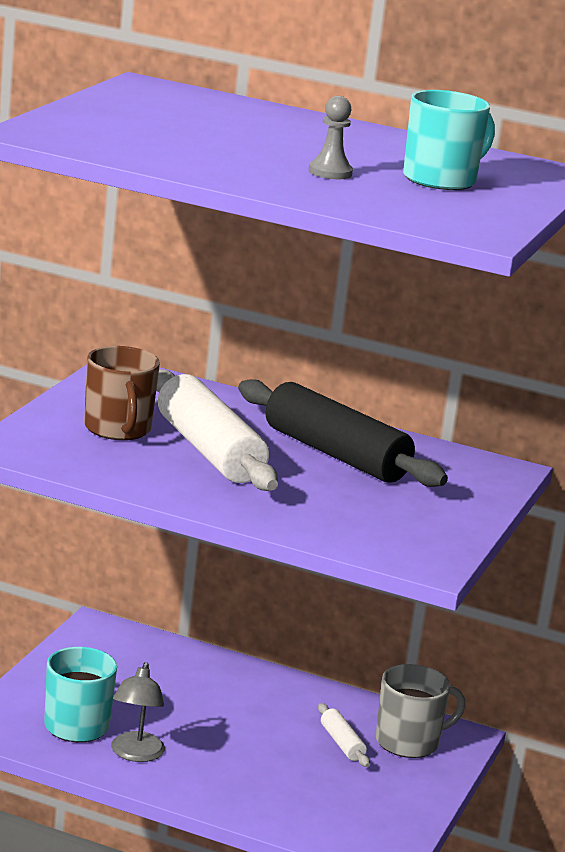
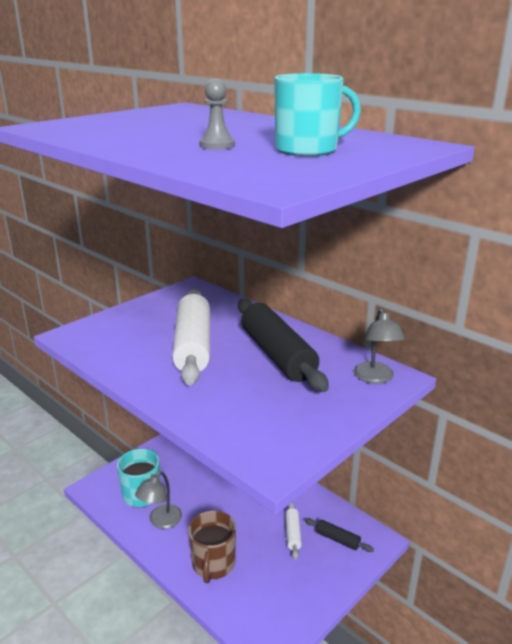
camera: 25 degrees right, 5 degrees up
(118, 429) = (150, 326): brown mug -> brown mug (213, 564)
(409, 742) = (337, 539): grey mug -> black rolling pin
(481, 472) = (375, 378): none -> grey lamp

